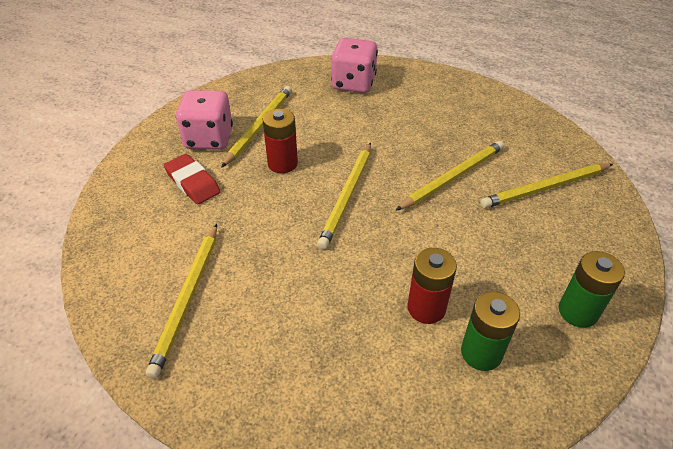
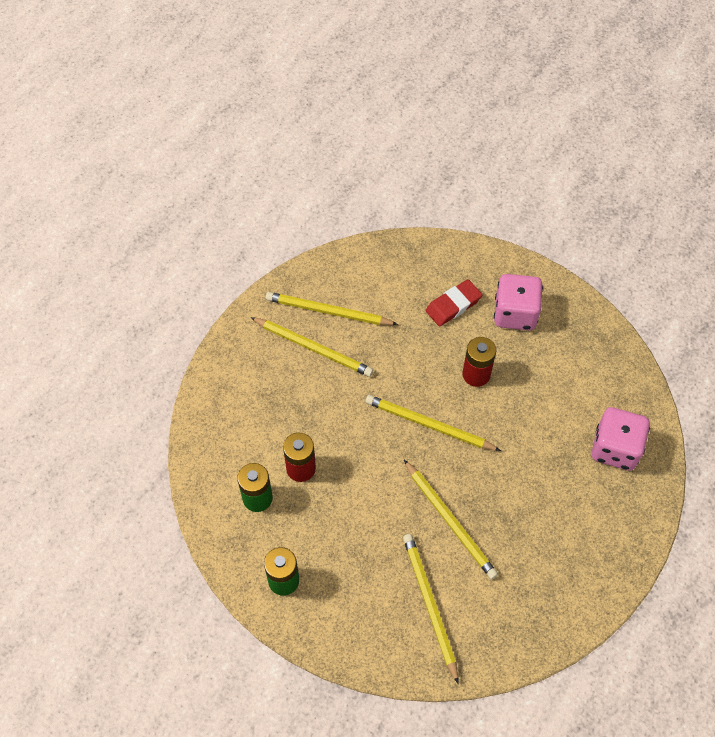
camera: 95 degrees right, 15 degrees up
(259, 127) = (533, 355): yellow pencil -> yellow pencil (313, 348)

